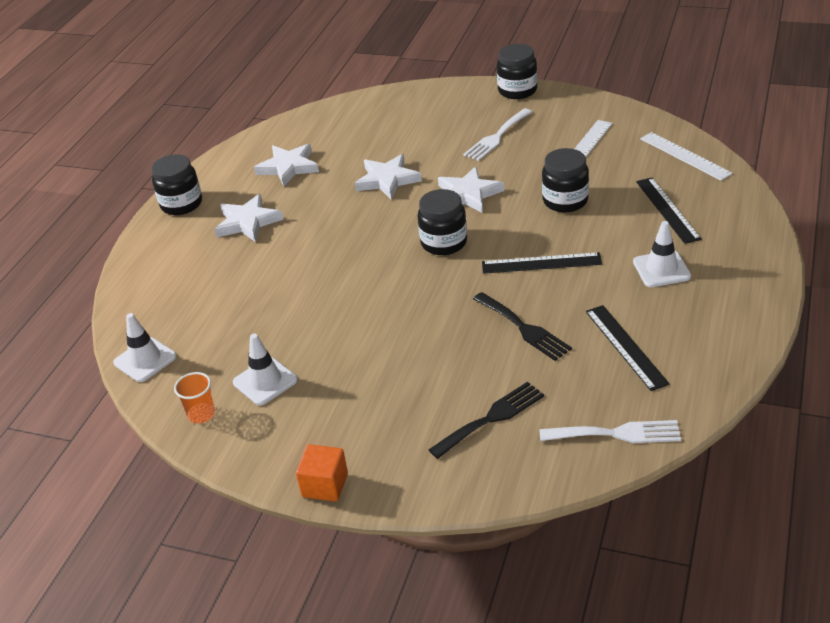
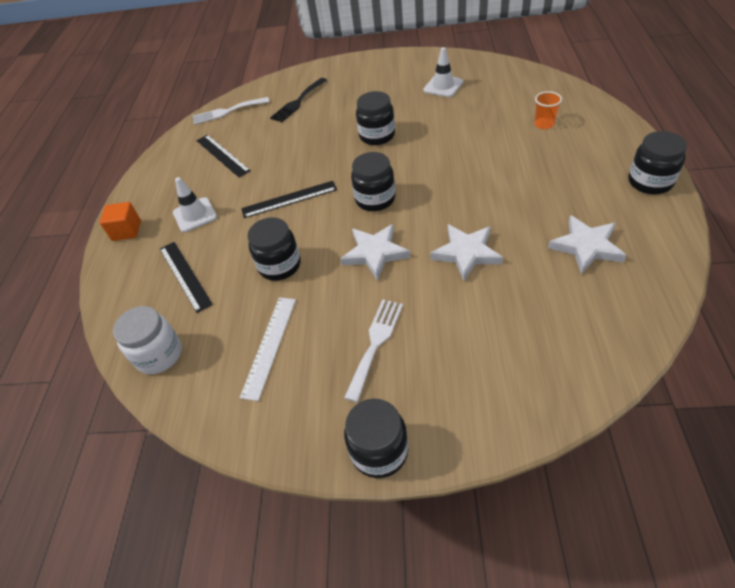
camera: 165 degrees right, 10 degrees up
(145, 360) = (532, 77): white traffic cone -> none
(201, 414) = (466, 65): orange cup -> orange cup (544, 124)
(247, 222) = (564, 179): white star -> none
(325, 485) = (374, 58): orange cube -> orange cube (126, 231)
(401, 322) = (377, 135): none -> black jar
(524, 328) = (291, 151): black fork -> none
(685, 156) = (159, 355): white ruler -> white jar

